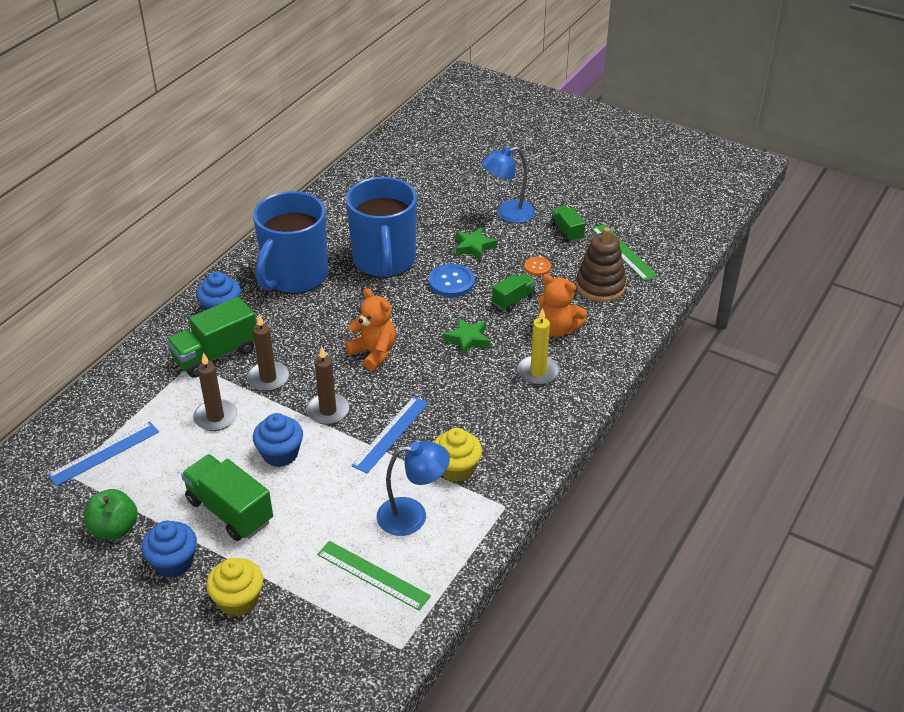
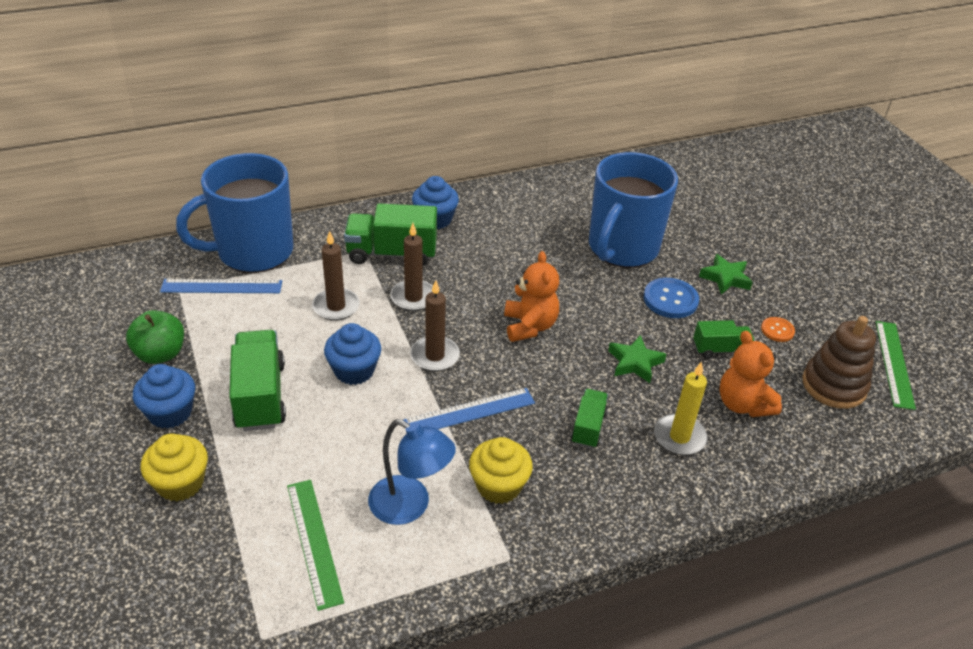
camera: 35 degrees right, 0 degrees up
(294, 276) = (526, 222): blue mug -> blue mug (253, 252)
(507, 214) = (791, 264): blue lamp -> none
(567, 232) = (843, 311): green truck -> green truck (588, 427)

